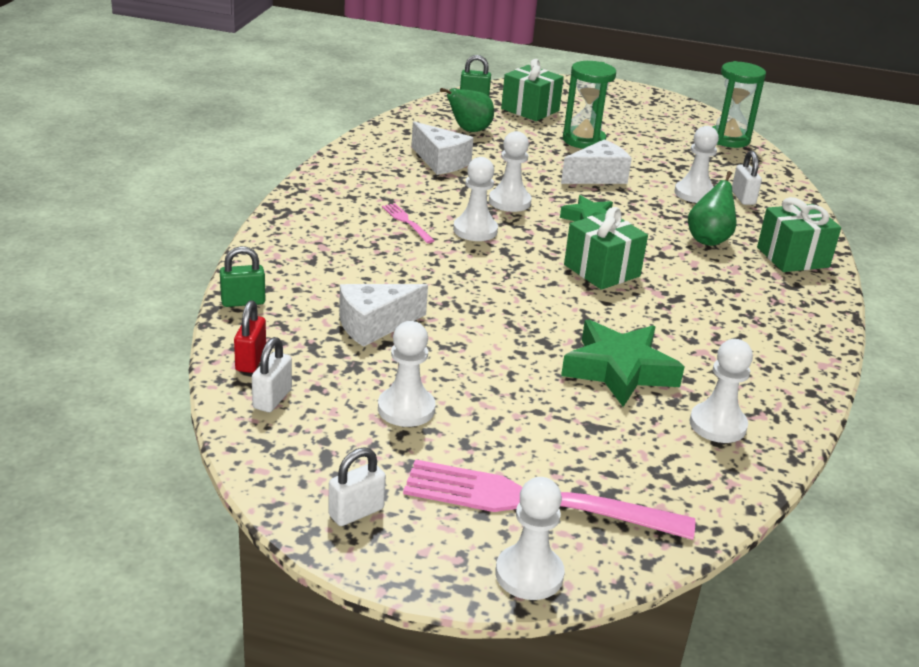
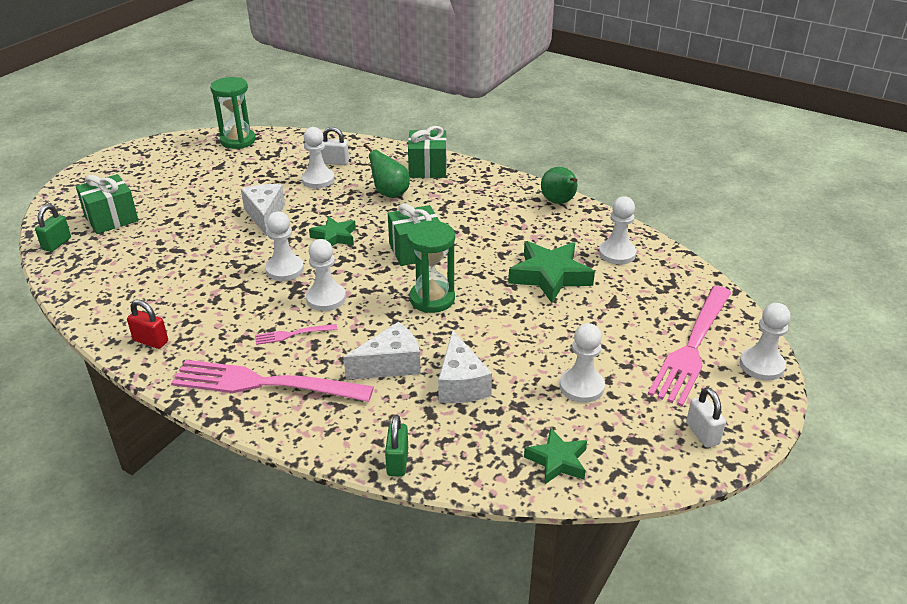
camera: 70 degrees left, 5 degrees up
(250, 360) = (497, 468): red padlock -> red padlock (151, 341)
(272, 399) = (557, 461): white padlock -> green star
(327, 220) = (264, 384): none -> pink fork
(440, 161) = (185, 292): white cheese -> white cheese (390, 365)
(469, 130) = (130, 262): green pear -> green pear (559, 202)
(583, 140) = (194, 206): green hourglass -> green hourglass (432, 299)

